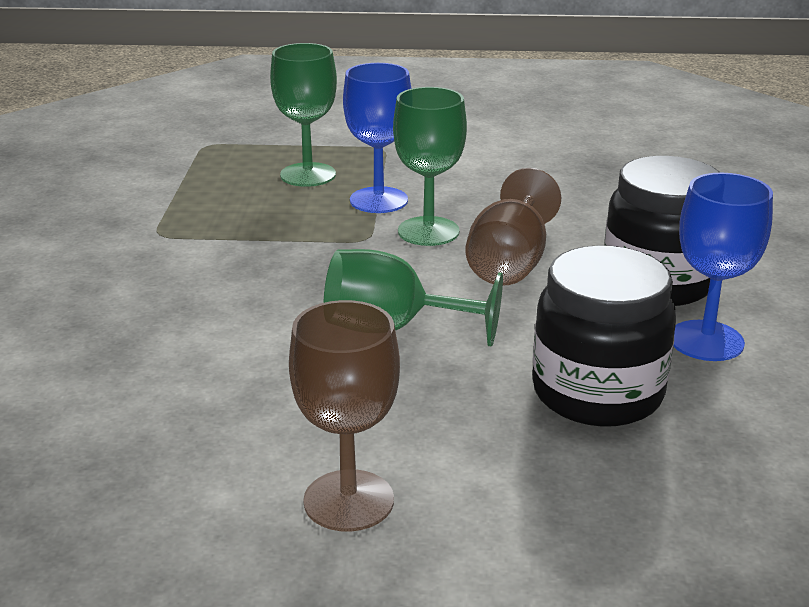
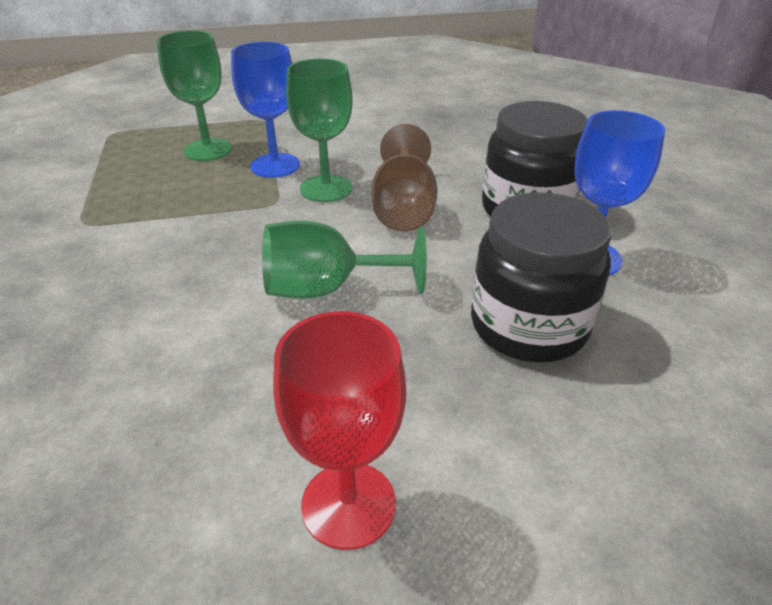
camera: 15 degrees left, 10 degrees up
(348, 500) = (348, 504): brown goblet -> red goblet

